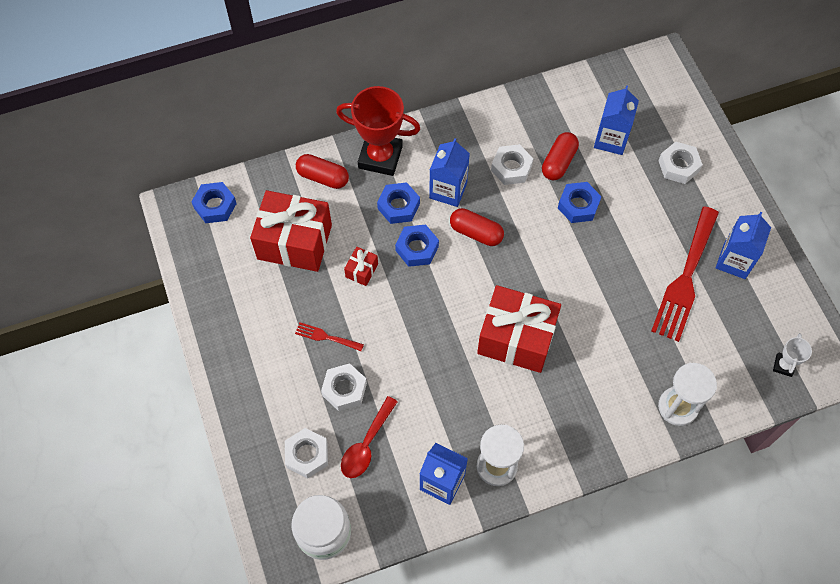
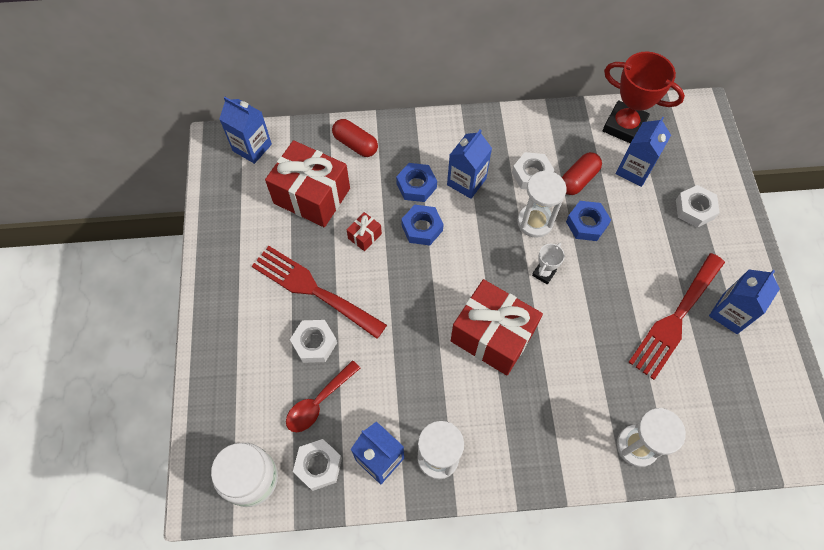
camera: 15 degrees right, 0 degrees up
(215, 206) = (252, 147): blue nut -> blue carton
(307, 455) = (259, 397): white nut -> white nut (318, 466)
(326, 337) = (313, 289): red fork -> red fork, size x2.24
(380, 157) = (413, 138): red trophy -> red trophy (624, 126)
(476, 233) = (481, 226): red capsule -> none
(527, 215) = (535, 222): none -> white hourglass
(783, 365) = (758, 432): white trophy -> white trophy (544, 273)

